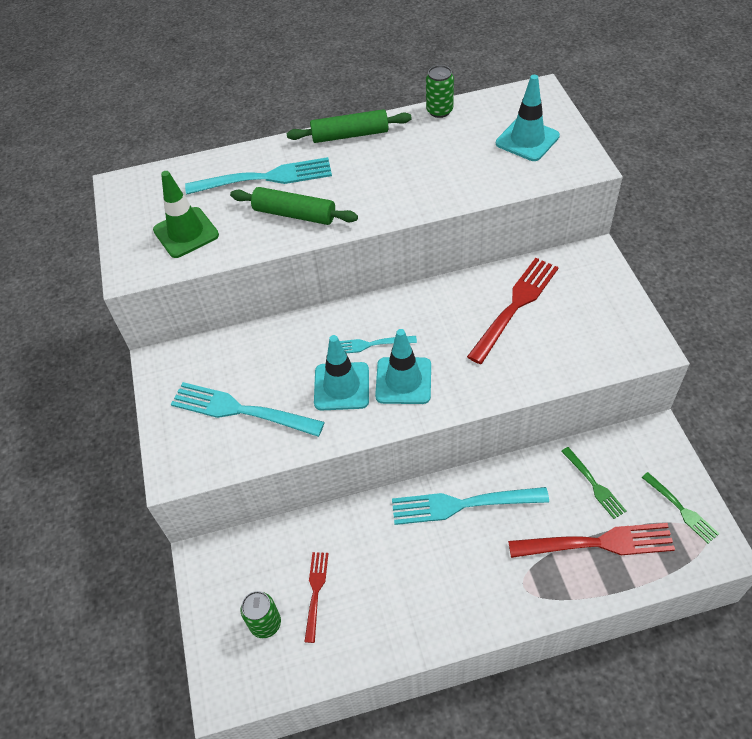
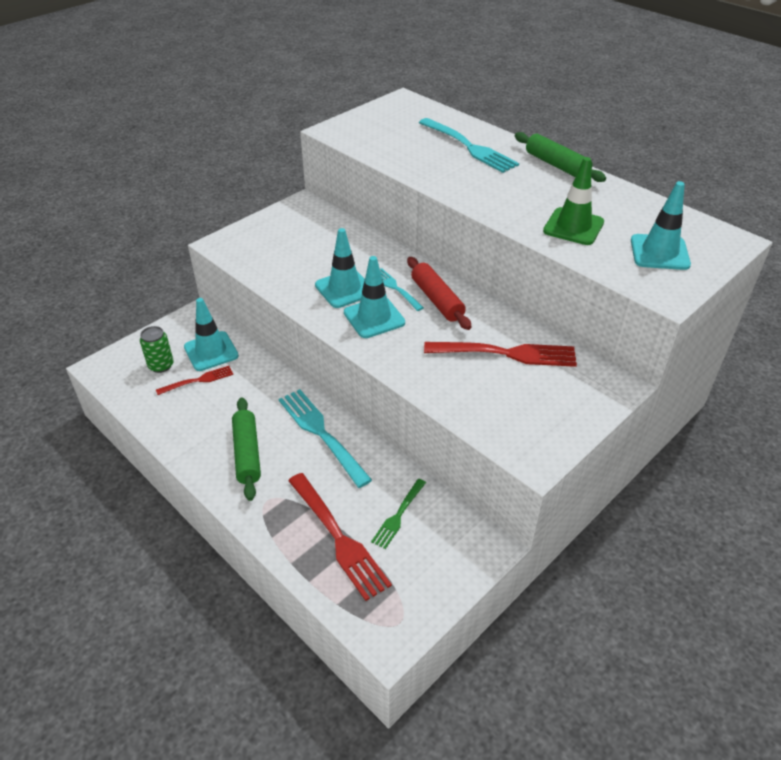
camera: 55 degrees right, 10 degrees down
(186, 233) = (384, 137): green traffic cone -> green traffic cone (573, 227)
(241, 410) = (289, 251): turquoise fork -> none
(276, 562) = (211, 351): none -> turquoise traffic cone
(294, 214) = (445, 171): green rolling pin -> green rolling pin (247, 453)
(409, 320) = (437, 300): none -> red rolling pin
(439, 111) = (638, 196): green can -> none
(681, 509) = (415, 593): green fork -> none

